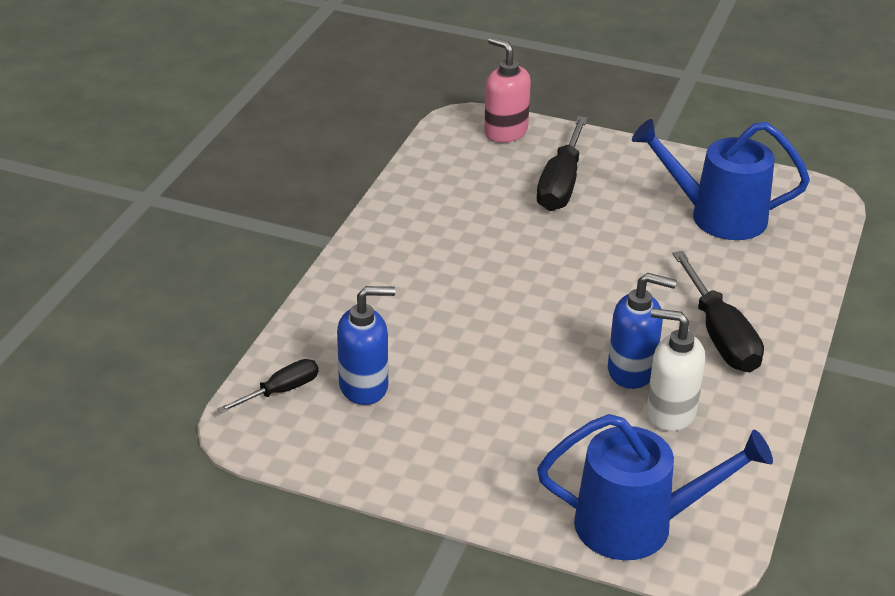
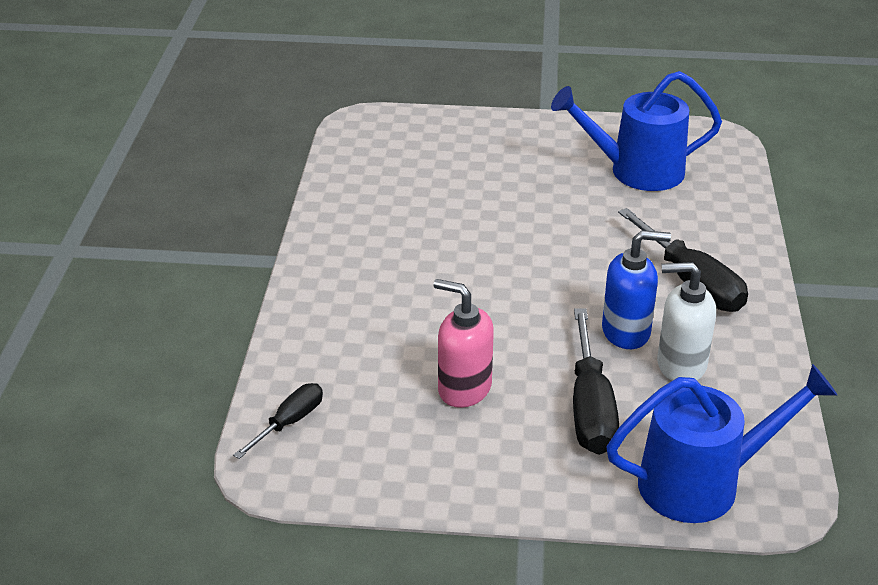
camera: 15 degrees left, 0 degrees up
(364, 386) = (373, 400): blue soap dispenser -> none
(505, 132) = (404, 126): pink soap dispenser -> pink soap dispenser (464, 389)
(561, 184) = (479, 165): black screwdriver -> black screwdriver (590, 407)

